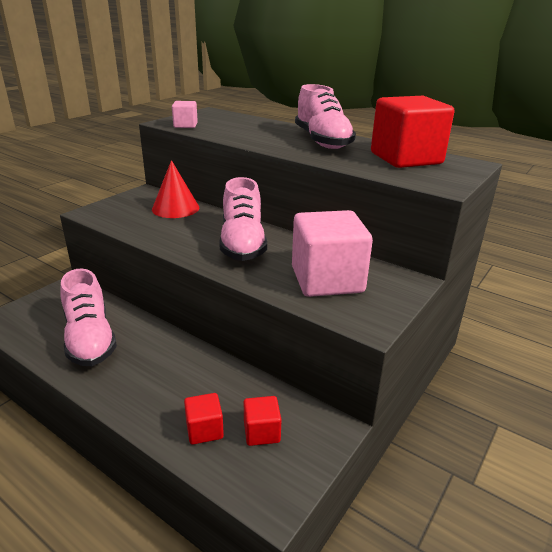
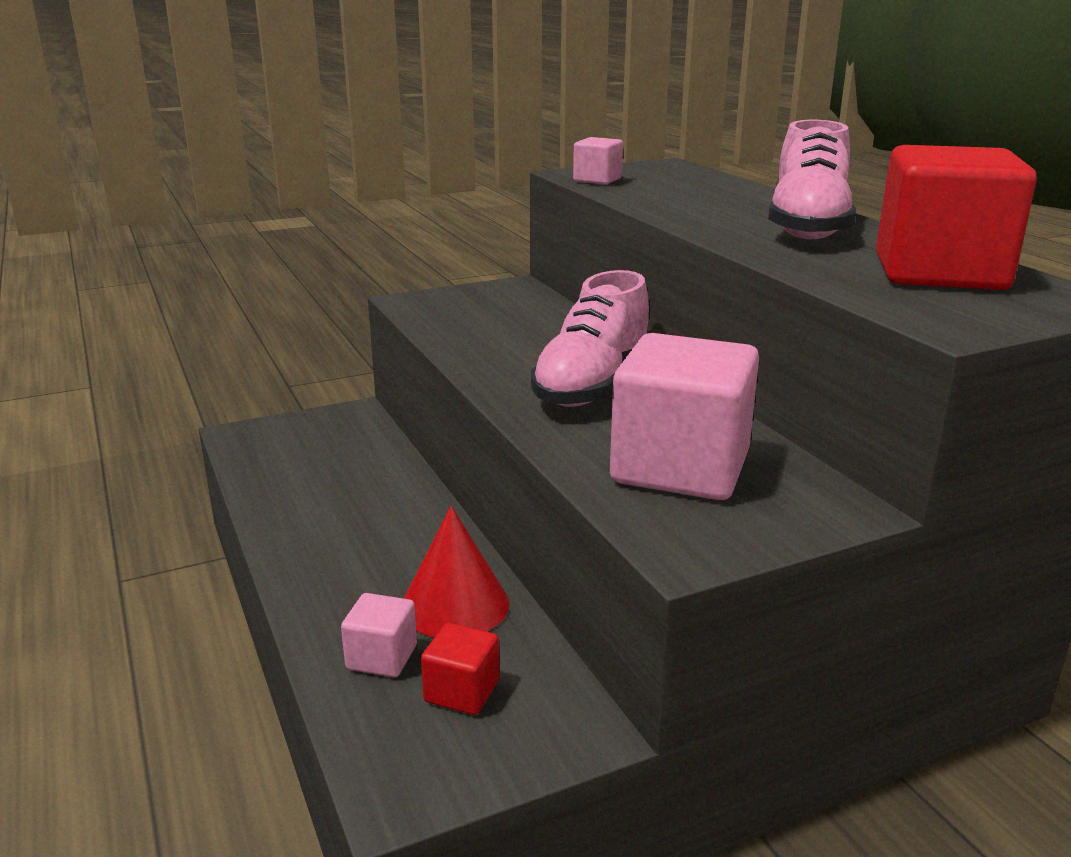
camera: 30 degrees right, 5 degrees down
(90, 339) = (328, 488): pink shoe -> none
(175, 208) = (538, 316): red cone -> red cone (455, 605)
(204, 430) = (382, 657): red cube -> pink cube

